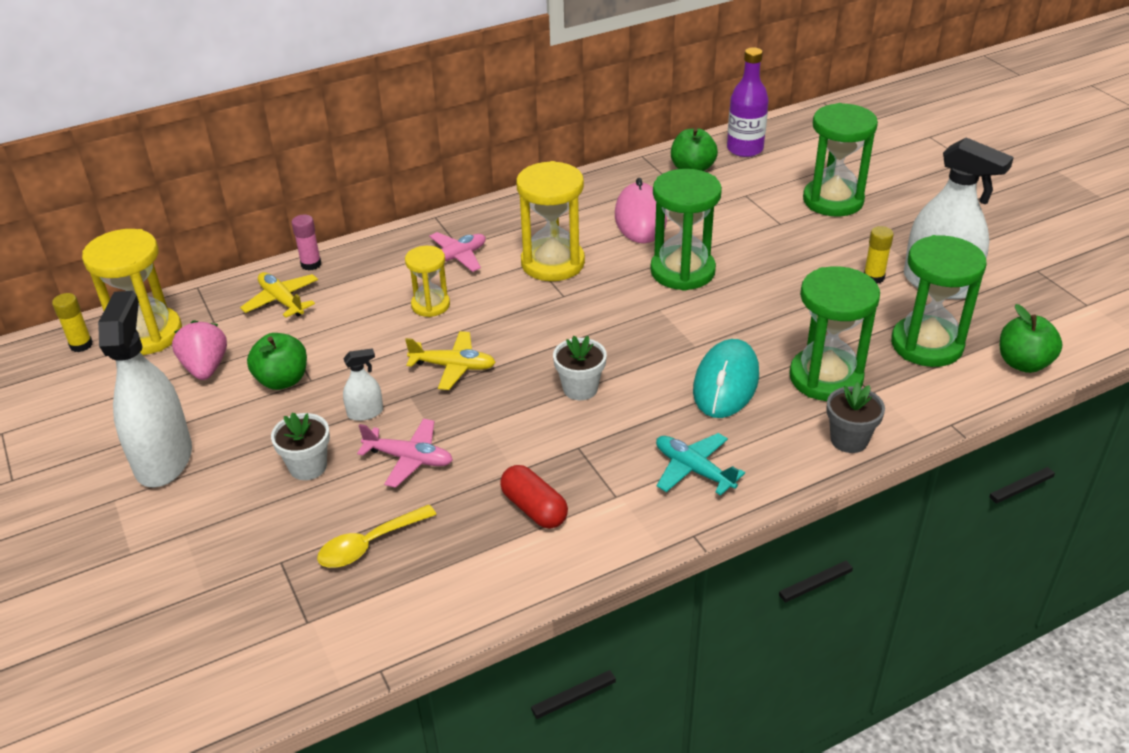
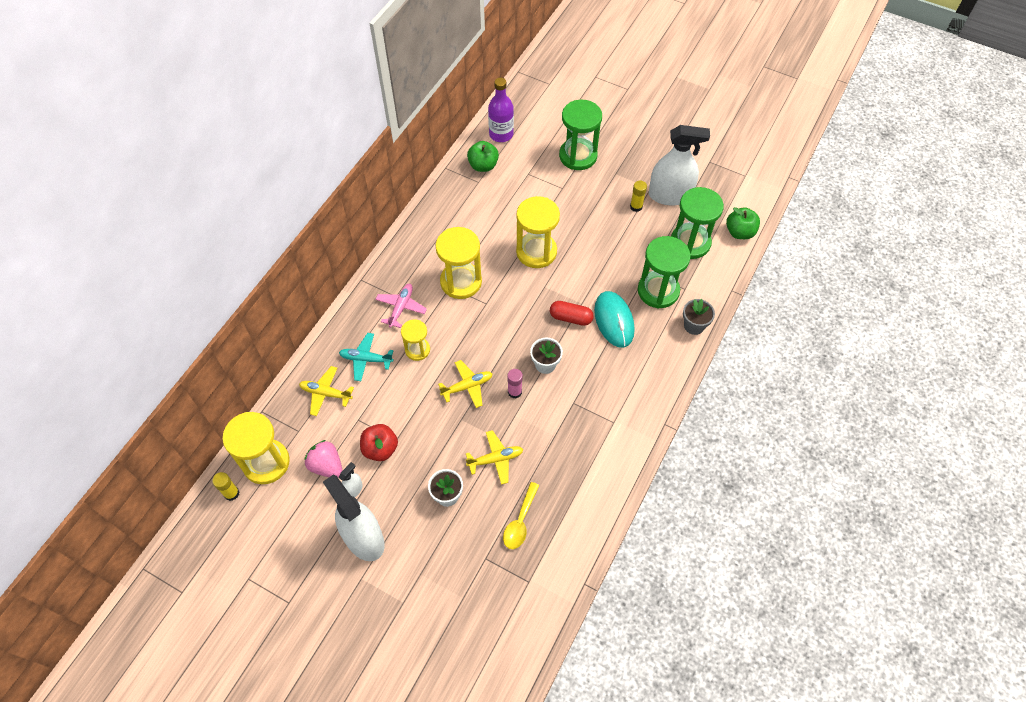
camera: 35 degrees left, 20 degrees up
(282, 380) = (380, 449): green apple -> red apple
(311, 264) = (317, 356): pink glue stick -> pink glue stick (514, 392)
(365, 413) = (446, 444): white spray bottle -> white spray bottle (353, 490)
(409, 459) = (495, 459): pink plane -> yellow plane
(534, 508) = (581, 452): red capsule -> red capsule (570, 318)
(640, 218) = (483, 221): pink mouse -> none
(682, 271) = (536, 252): green hourglass -> yellow hourglass
(694, 470) = (637, 385): turquoise plane -> turquoise plane (366, 359)

